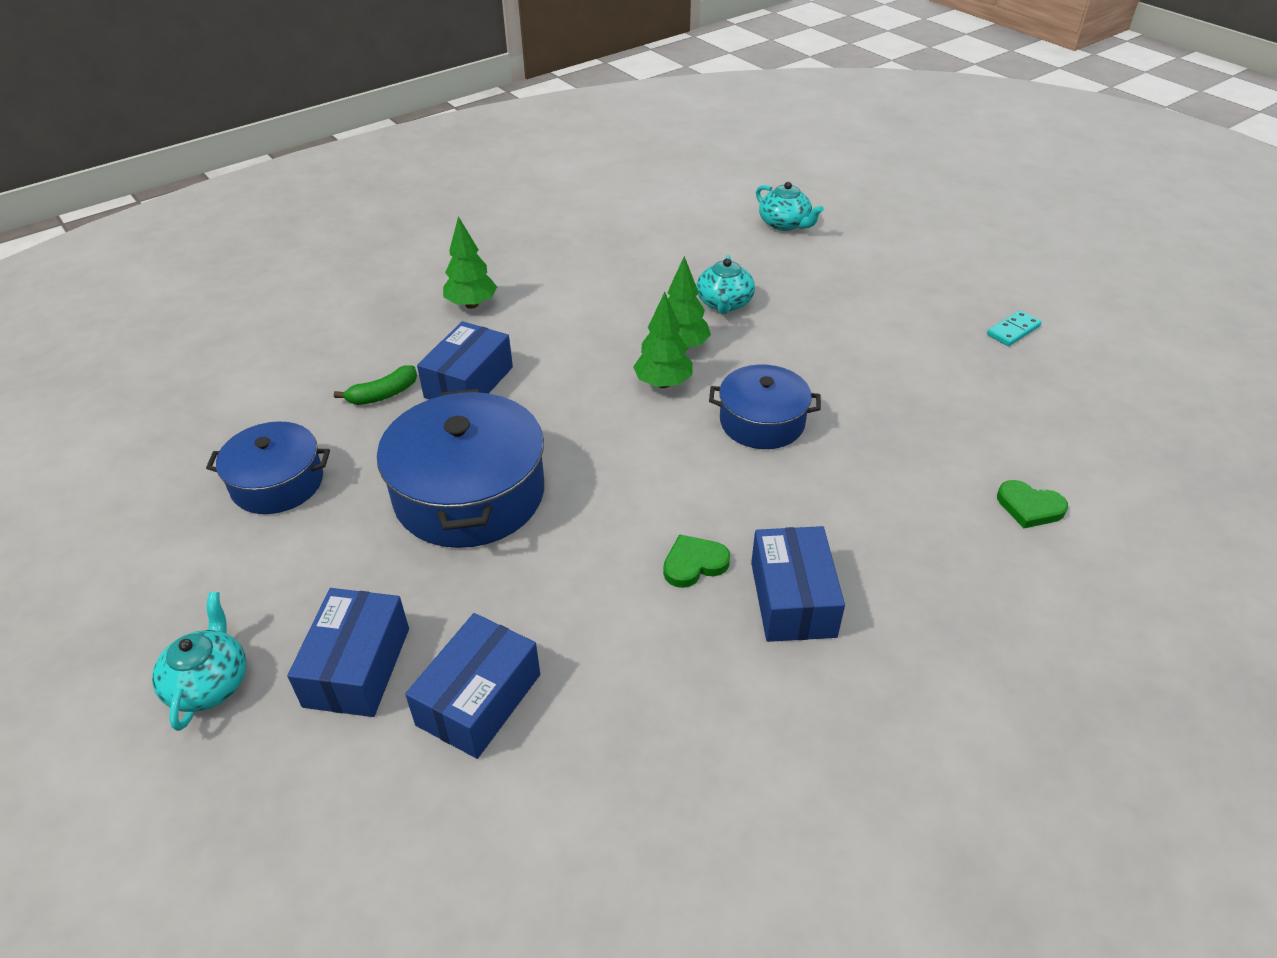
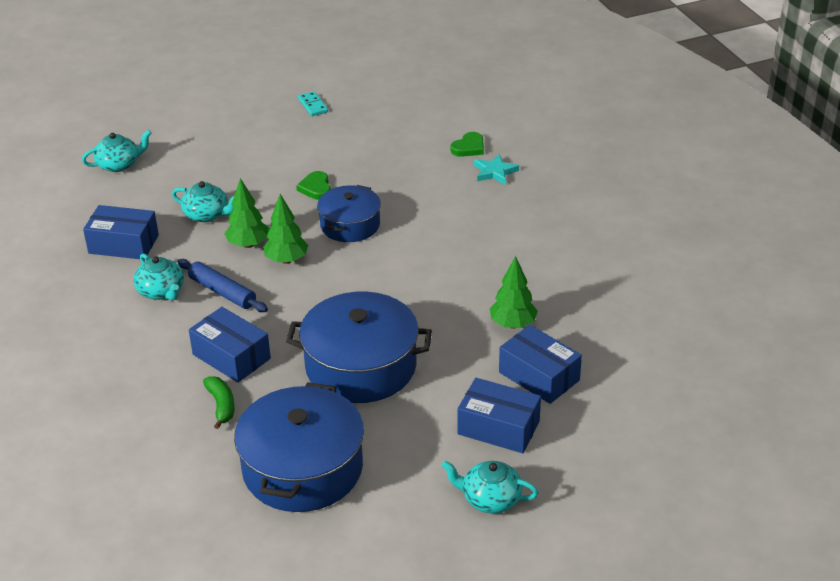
camera: 75 degrees left, 5 degrees down
(277, 483) = (302, 468): blue pot -> blue pot, size x1.64
(471, 304) = (123, 346): green tree -> green tree (513, 324)
(570, 306) = (161, 291): none -> turquoise teapot
(583, 348) = (222, 292): none -> blue rolling pin
(694, 564) = (464, 276): green heart -> green heart (316, 188)
(792, 599) = (505, 245): blue box -> blue box (123, 244)
(984, 551) = (495, 172): none -> turquoise star

